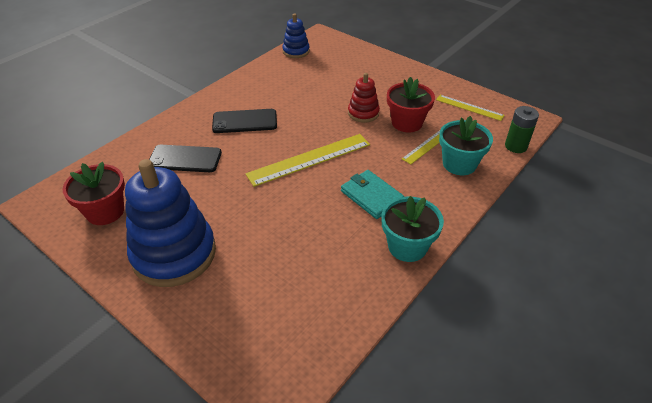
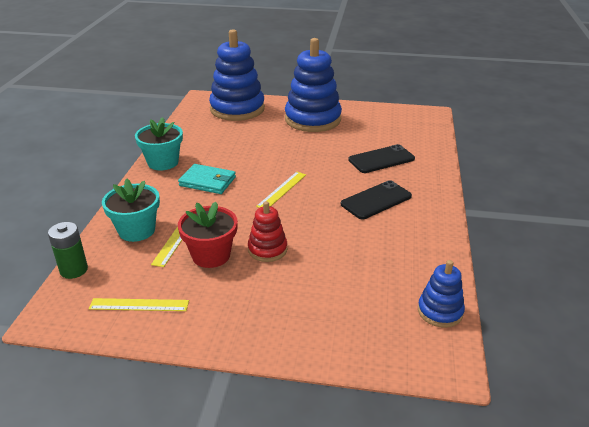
camera: 150 degrees right, 10 degrees down
(105, 211) = (383, 122): red flower pot -> none
(245, 332) = (237, 109): none -> blue stacking toy
(309, 159) = (282, 190): yellow ruler -> yellow ruler, size x0.59

